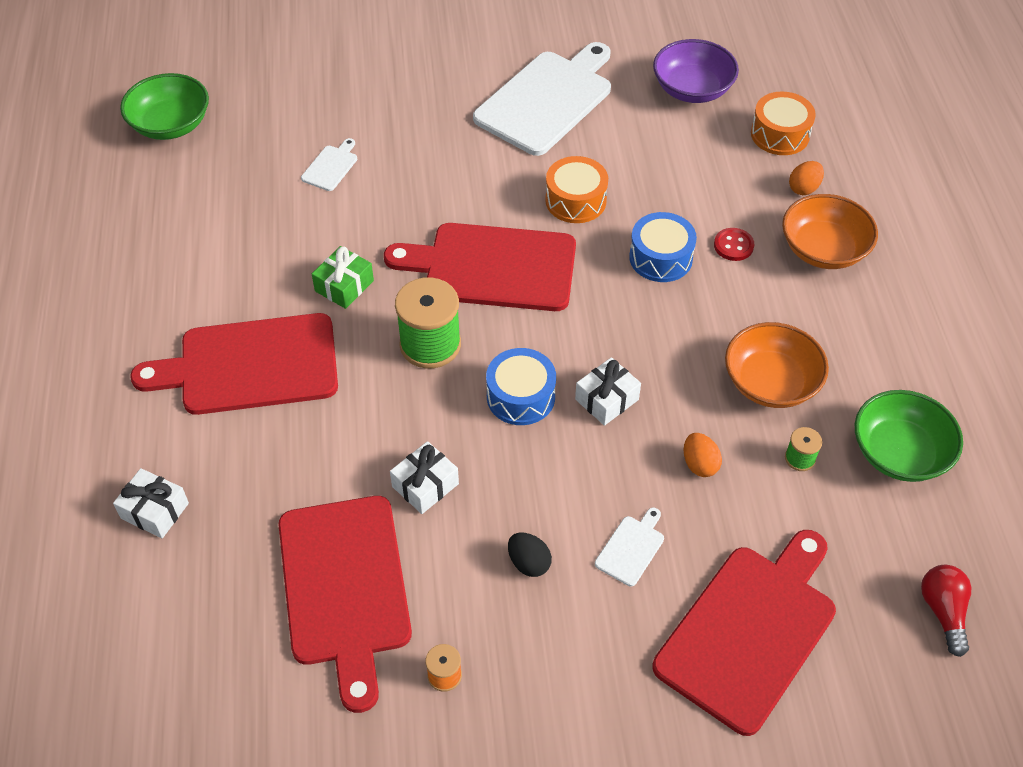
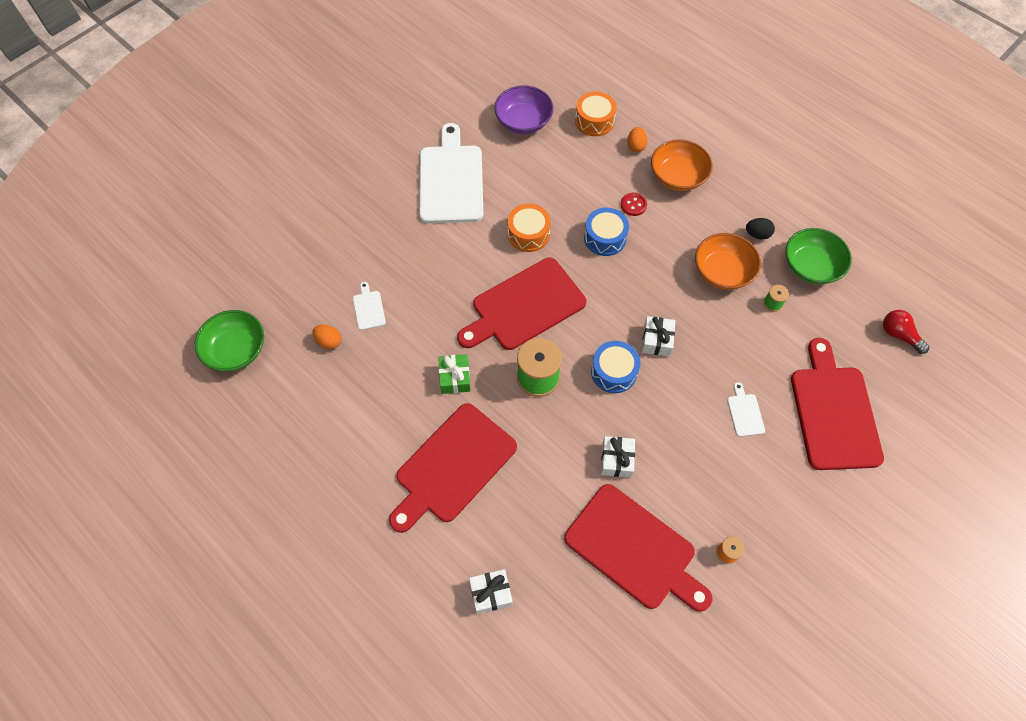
camera: 40 degrees left, 10 degrees up
(529, 563) = (707, 460): black egg -> black egg (757, 234)
(699, 464) = (732, 342): orange egg -> orange egg (329, 341)

